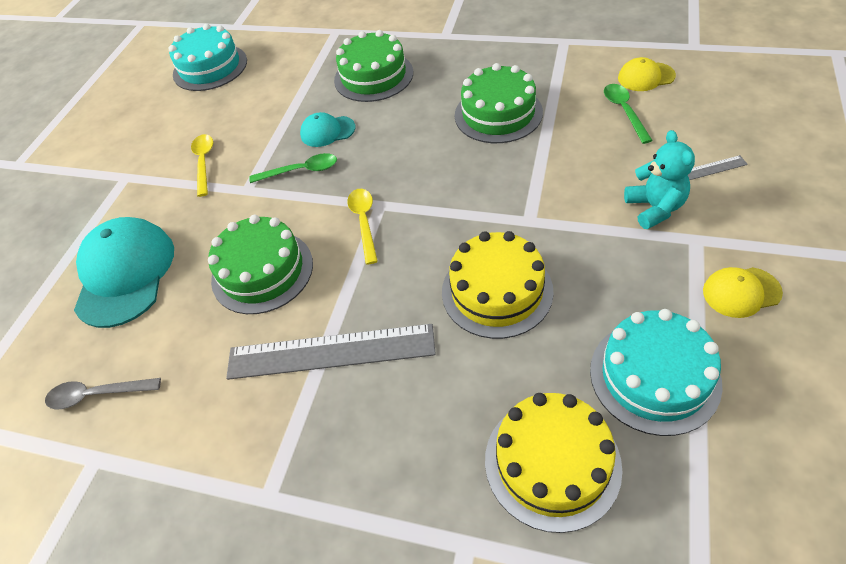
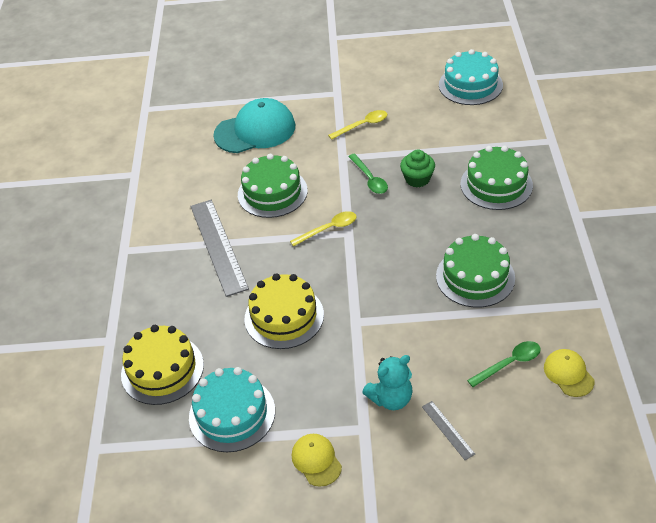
camera: 70 degrees right, 5 degrees down
(97, 395) = (171, 157): grey spoon -> none
(327, 131) = (417, 179): turquoise cap -> green cupcake

